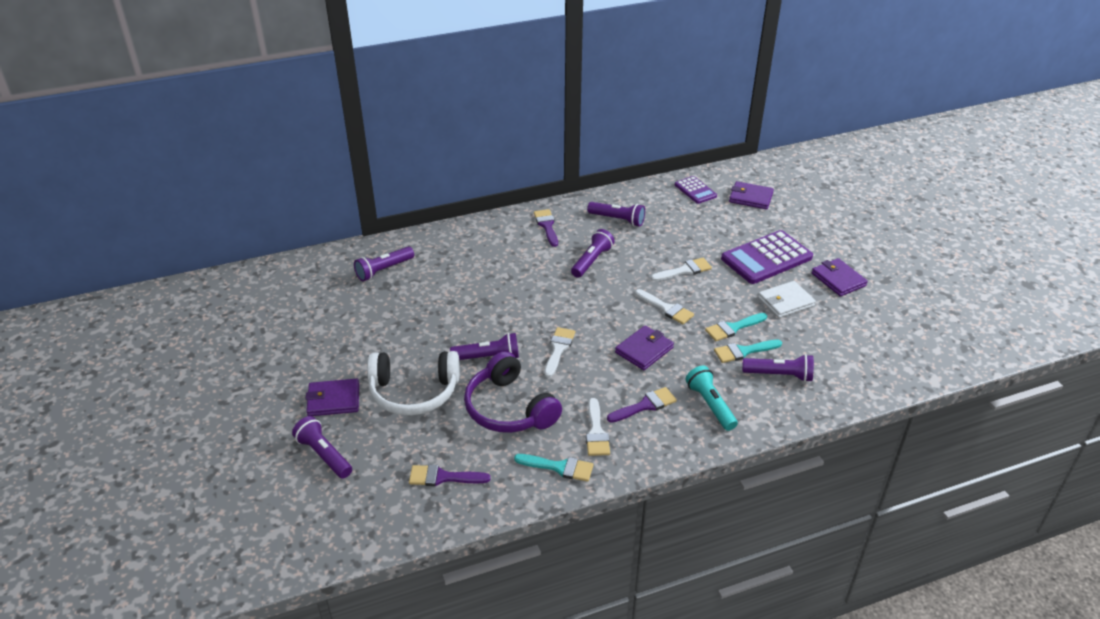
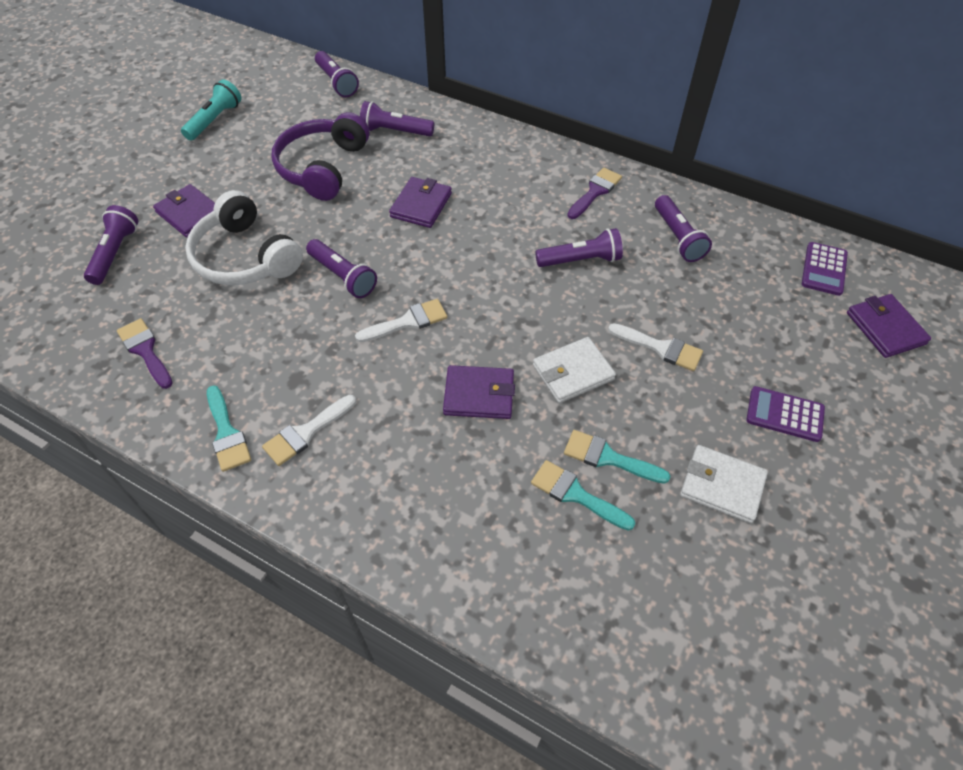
camera: 50 degrees right, 15 degrees up
(509, 408) = (282, 339): purple headphones -> purple headphones (323, 167)
(645, 405) = (387, 451): purple brush -> none
(666, 308) = (573, 372): white brush -> white wallet
(710, 405) = (444, 516): turquoise flashlight -> turquoise flashlight (215, 120)
(766, 258) = (784, 414): purple calculator -> purple calculator, size x0.55
(779, 375) = (569, 560): purple flashlight -> purple flashlight (336, 82)
(838, 279) = (841, 522): purple wallet -> purple wallet (421, 205)

